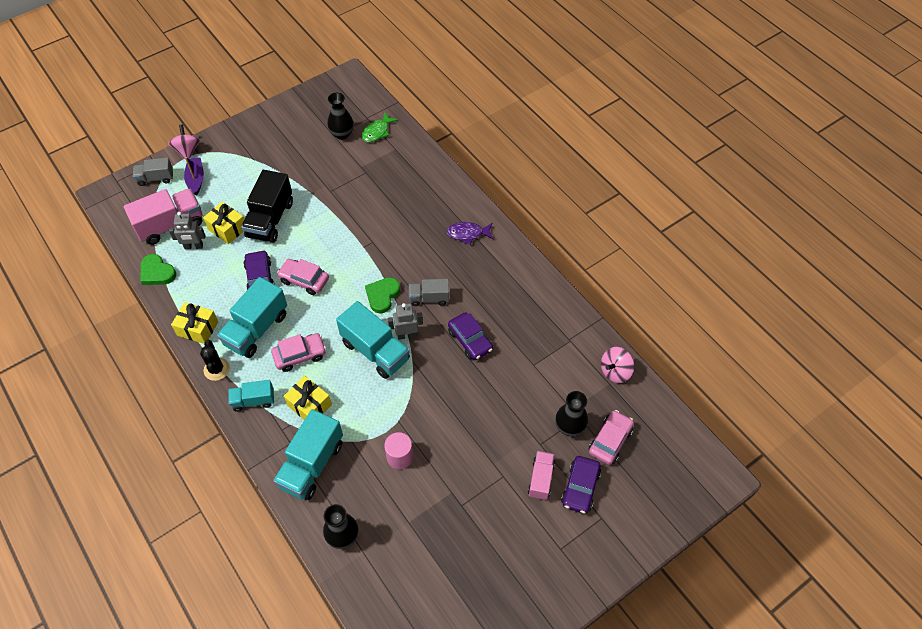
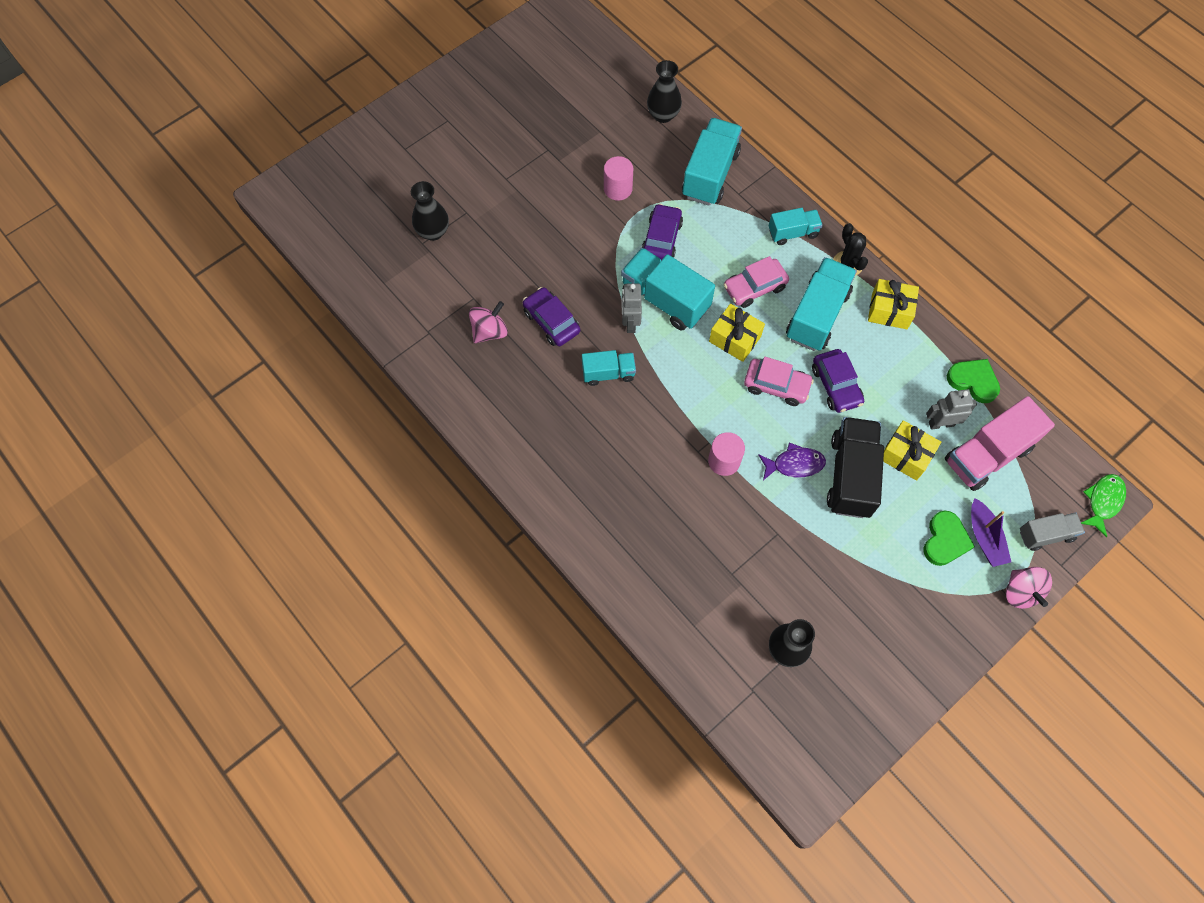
camera: 175 degrees right, 10 degrees up
(309, 405) = (728, 233): yellow gift -> yellow gift (735, 339)
(355, 234) = (724, 461): none -> pink cylinder
(377, 132) = (729, 660): green fish -> green fish (1103, 501)
(382, 296) = (669, 372): green heart -> green heart (945, 540)
(407, 335) = (630, 322): grey robot -> grey robot turned 105 degrees clockwise
(429, 298) = (608, 373): grey truck -> turquoise truck
(467, 234) = (566, 475): purple fish -> purple fish (794, 464)
(540, 479) = (466, 178): pink truck -> none
(580, 488) = (425, 173): purple car -> purple car (661, 238)
(610, 441) = (389, 221): pink car -> none
(615, 371) = (375, 297): pink spinning top -> pink spinning top (489, 331)

